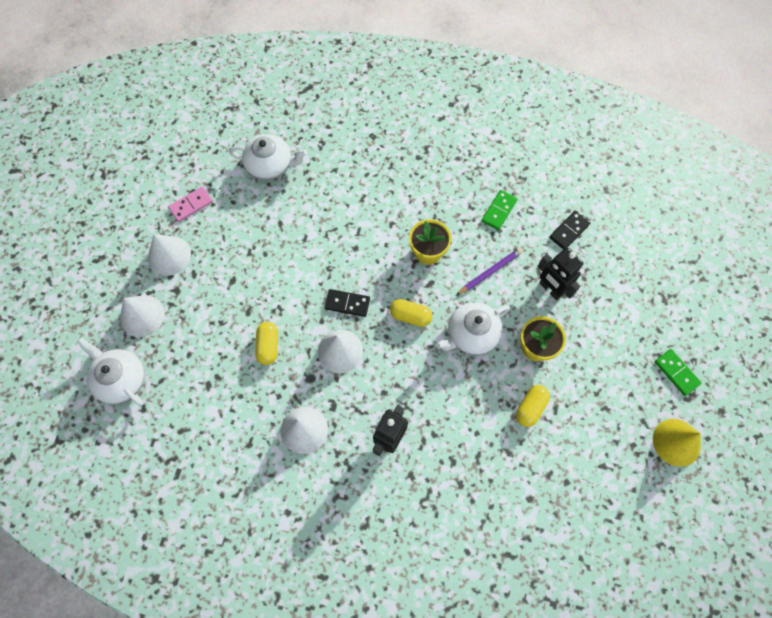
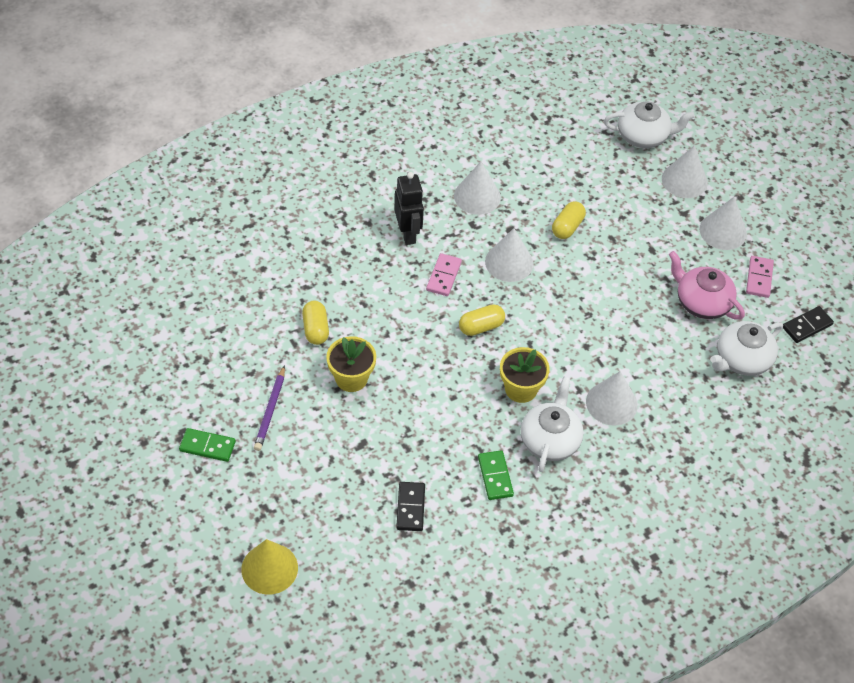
camera: 135 degrees right, 15 degrees down
(247, 218) = (702, 302): none -> pink teapot
(268, 346) = (567, 227): yellow capsule -> yellow capsule turned 75 degrees clockwise
(347, 304) = (542, 299): black domino -> black domino (807, 326)
(381, 200) = (611, 403): none -> white cone
(398, 378) = (443, 276): none -> pink domino
(471, 334) = (416, 349): white teapot -> white teapot (550, 440)
(490, 272) = (449, 413): purple pencil -> purple pencil (270, 411)
(550, 289) = (381, 438): black robot -> none
(676, 442) = (169, 388): yellow cone -> yellow cone (269, 568)

